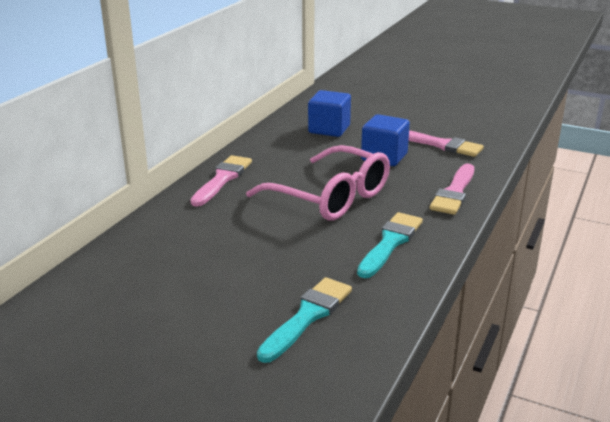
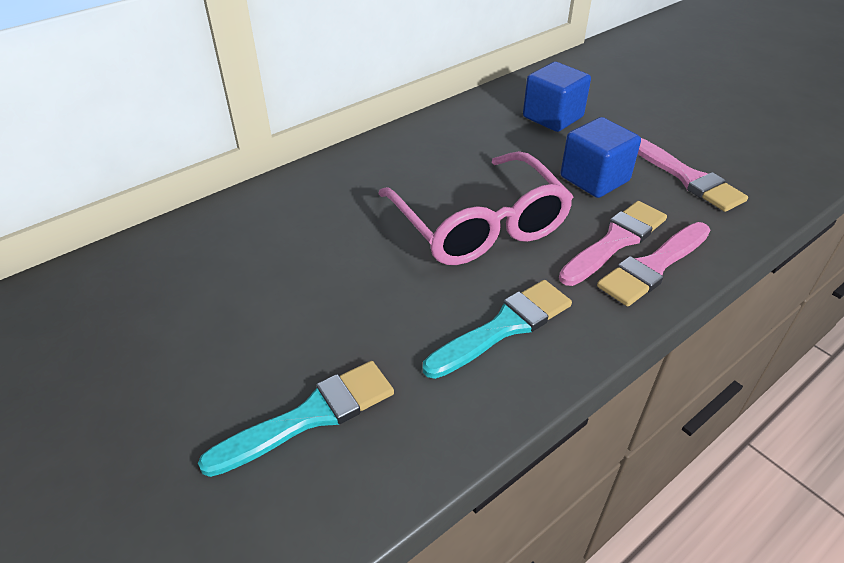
camera: 25 degrees right, 15 degrees up
(222, 179) = (372, 161): pink brush -> pink brush (615, 241)

